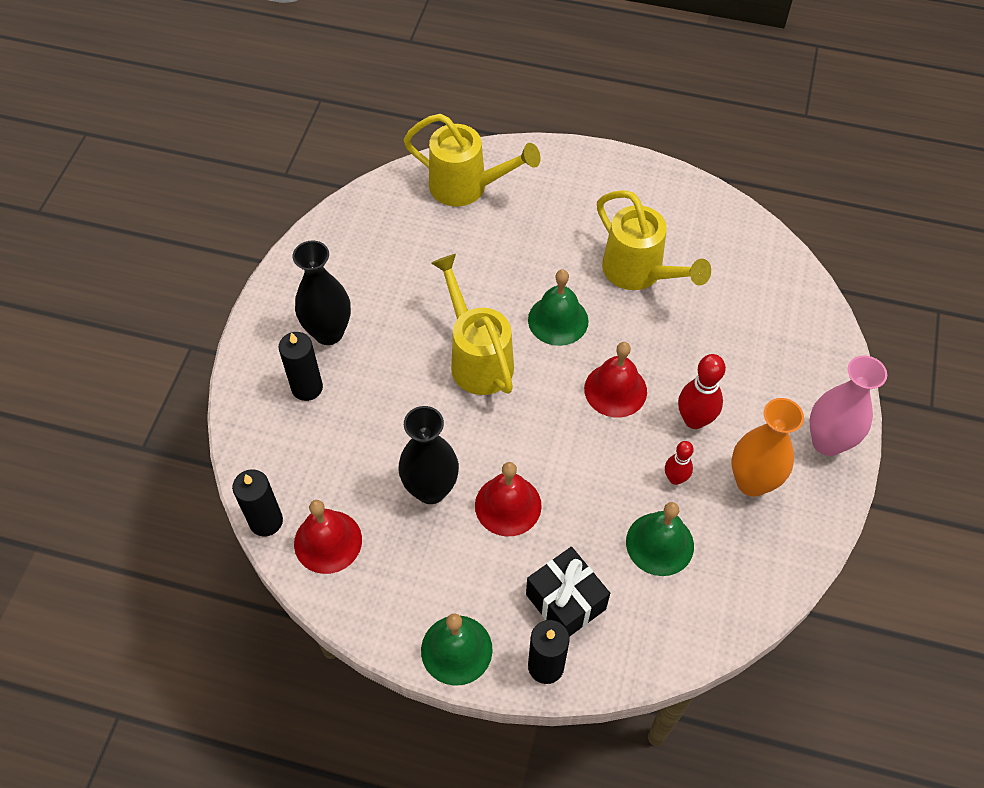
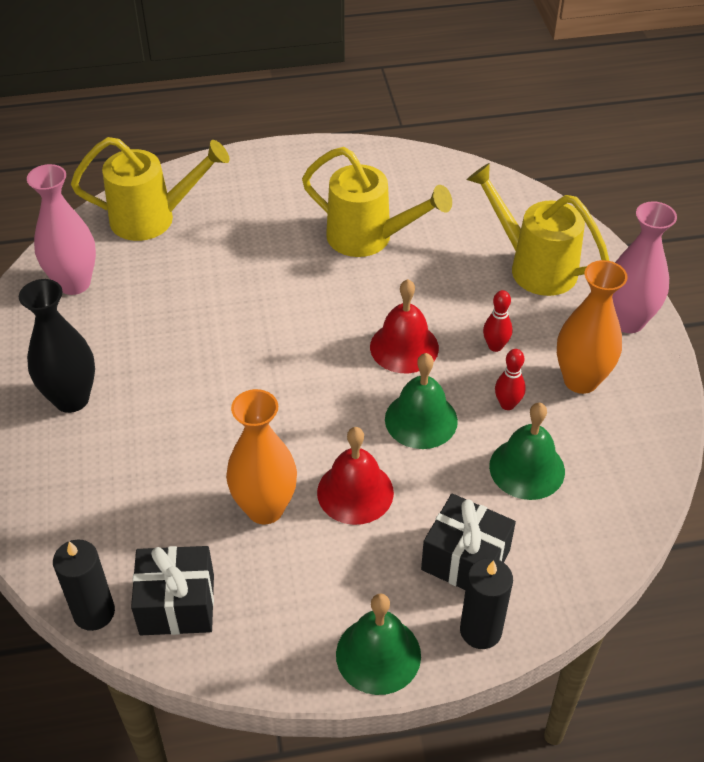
camera: 25 degrees left, 10 degrees down
(307, 387) = (74, 460): black candle -> none
(328, 541) = (177, 604): red bell -> black gift
(376, 227) = (74, 283): none -> pink vase
(431, 489) = (265, 508): black vase -> orange vase
(477, 358) = (248, 368): yellow watering can -> yellow watering can (534, 266)
(558, 320) = (312, 305): green bell -> green bell (421, 420)
(694, 420) = (495, 346): red bowling pin -> red bowling pin, size x0.62

